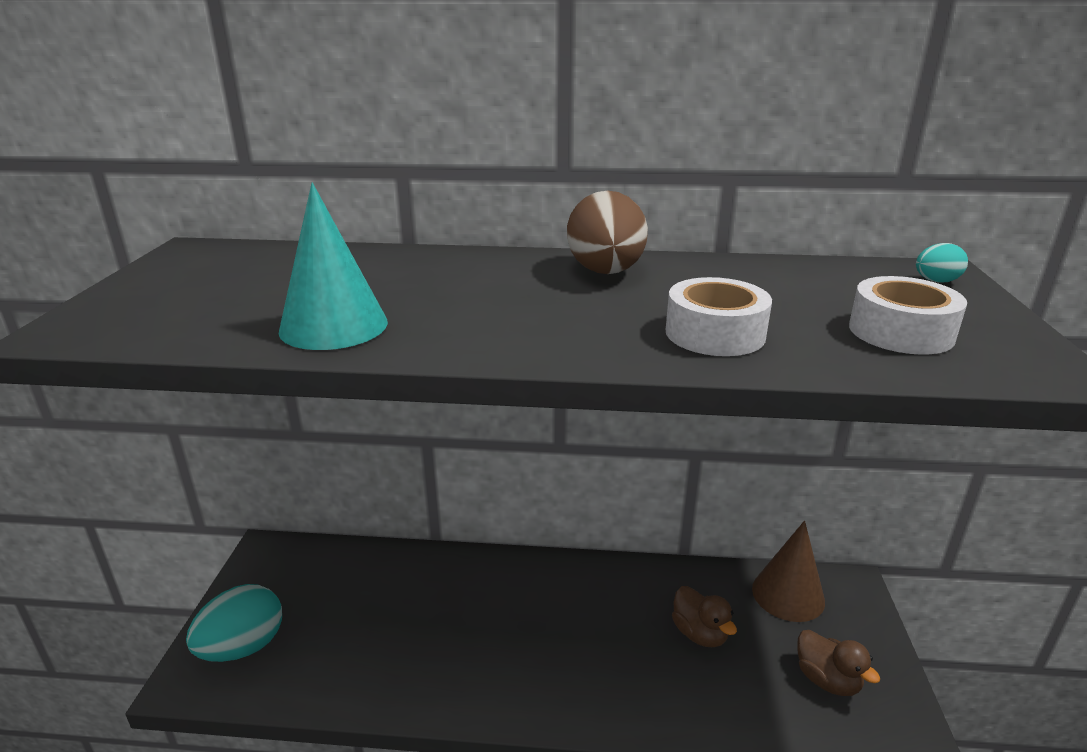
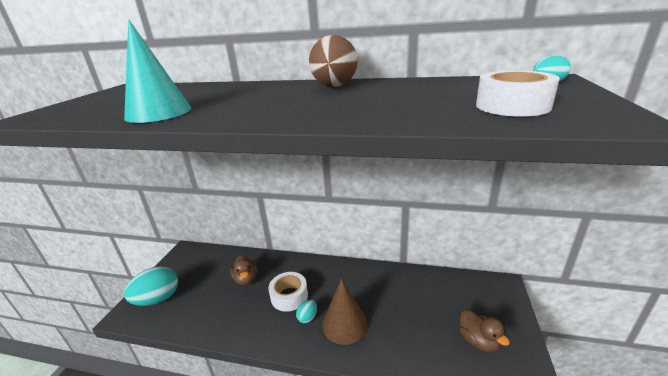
camera: 10 degrees right, 0 degrees up
(539, 662) = (307, 317): none -> turquoise egg
(700, 633) = (403, 307): brown duck -> brown duck (246, 279)
(715, 333) = (381, 110): white tape -> white tape (289, 296)
(788, 594) = (461, 288): brown cone -> brown cone (344, 324)

